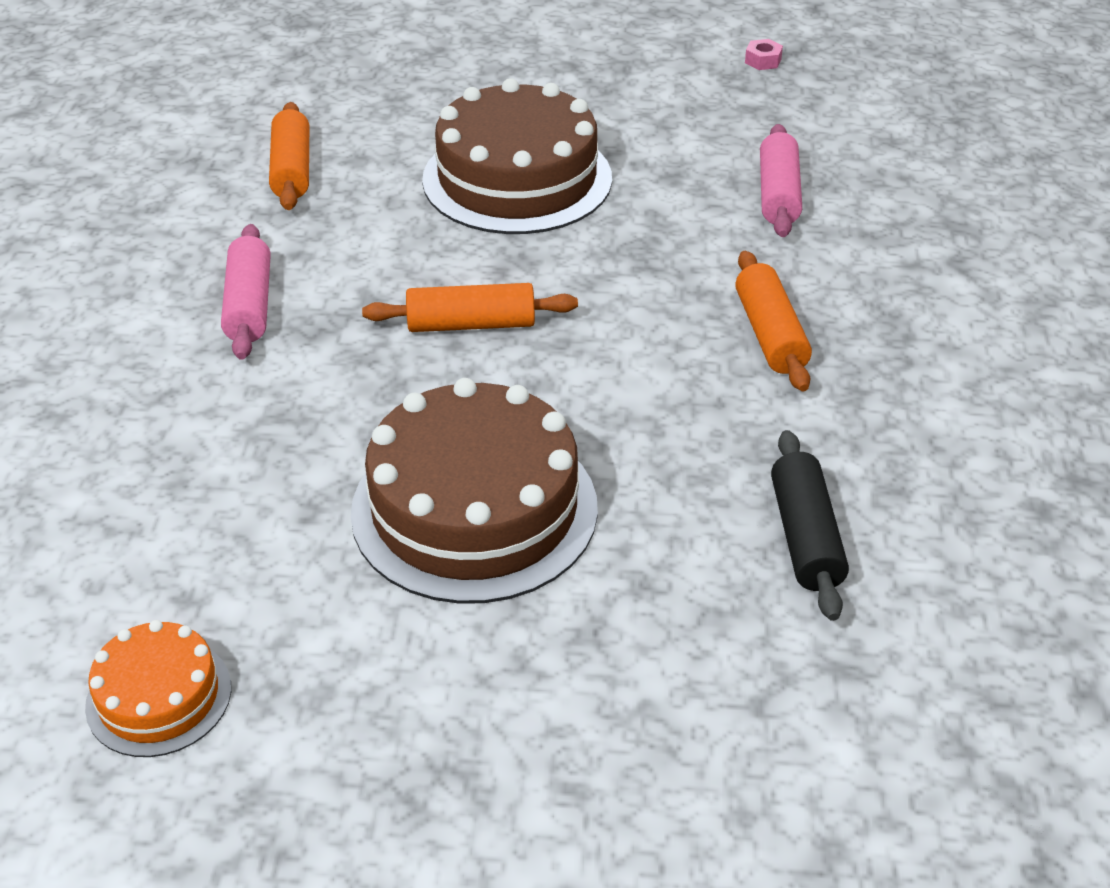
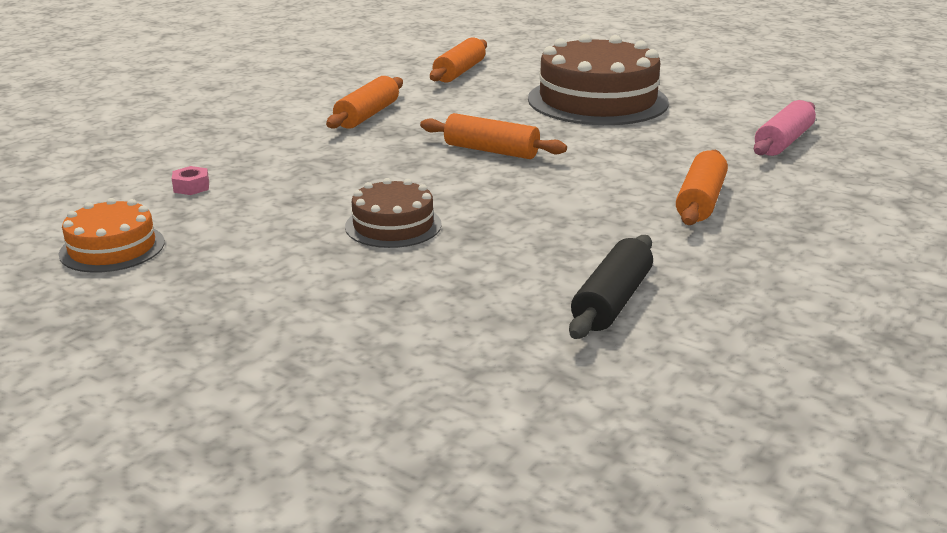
camera: 30 degrees right, 15 degrees down
(249, 305) = (367, 115): pink rolling pin -> orange rolling pin
(474, 509) = (393, 225): brown cake -> brown cake, size x0.51
(763, 61) = (840, 84): pink nut -> pink nut (191, 187)

